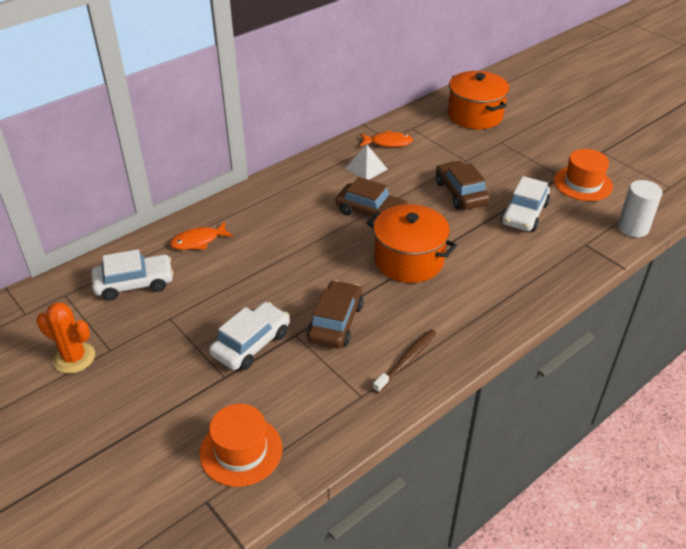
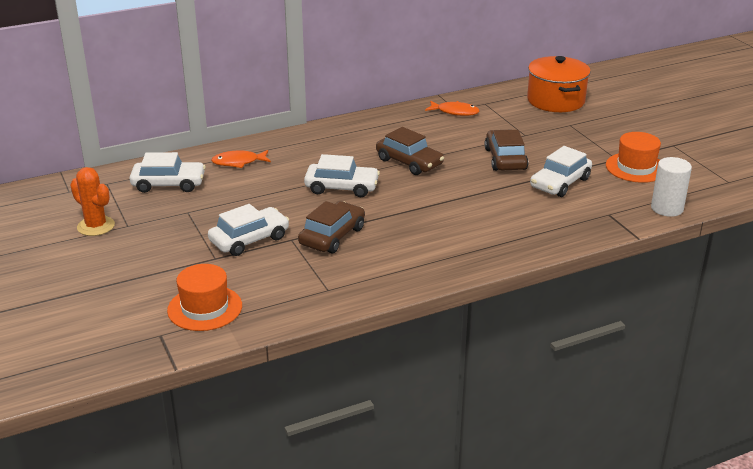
camera: 15 degrees right, 10 degrees down
(318, 256) = (342, 187): none -> white car
(366, 168) = (422, 129): white pyramid -> none
(406, 360) = (382, 272): brown toothbrush -> none
(409, 260) = (425, 202): orange pot -> none

